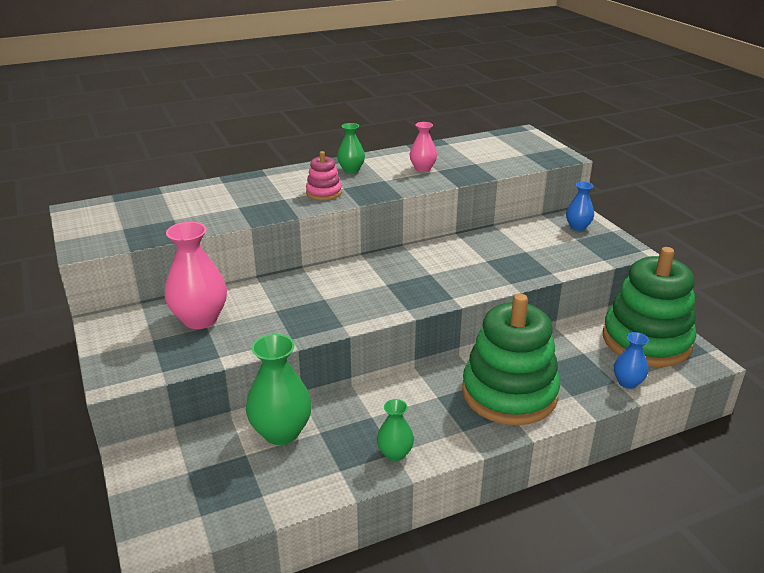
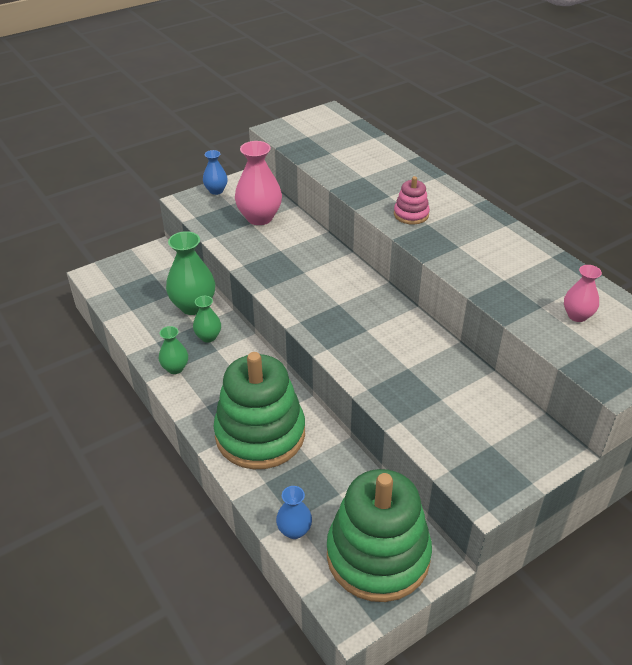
camera: 80 degrees right, 10 degrees up
(351, 170) = (472, 223): green vase -> green vase (208, 337)
(422, 168) = (502, 268): pink vase -> pink vase (577, 315)
(577, 227) = (525, 447): blue vase -> blue vase (216, 191)

